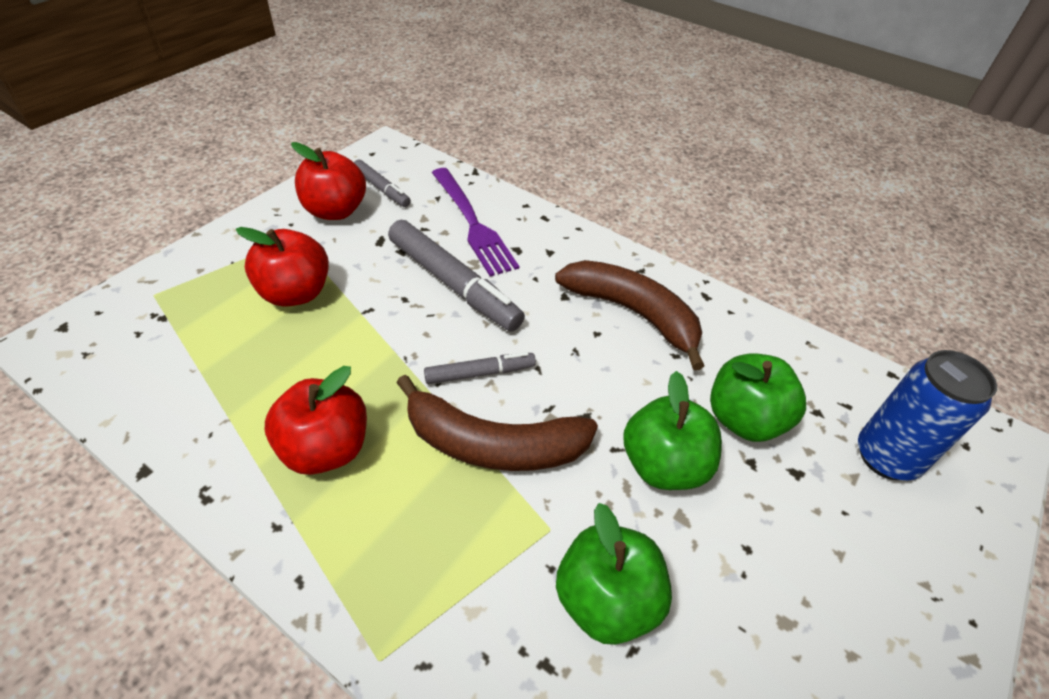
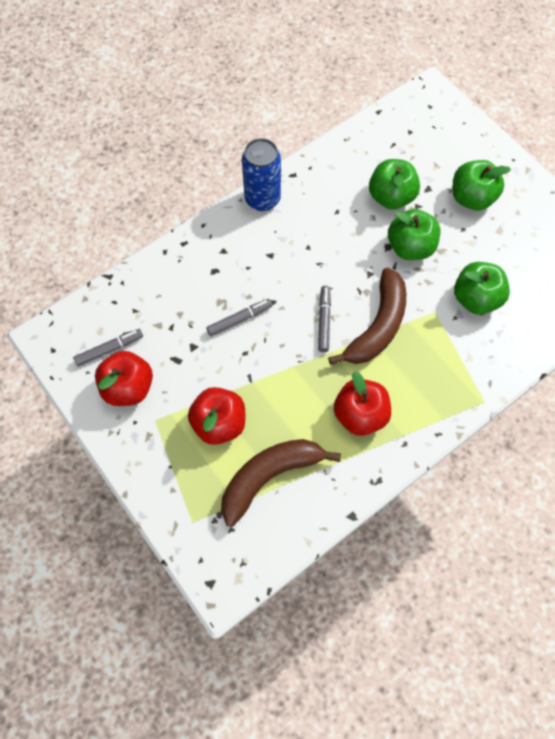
camera: 70 degrees left, 20 degrees up
(453, 284) = (239, 319): grey marker -> grey marker, size x0.54
(472, 223) = (176, 293): purple fork -> none
(633, 313) = (297, 221): brown banana -> brown banana (269, 476)
(825, 551) = (471, 198): none -> green apple
(886, 457) = (428, 145): blue can -> blue can (262, 199)

